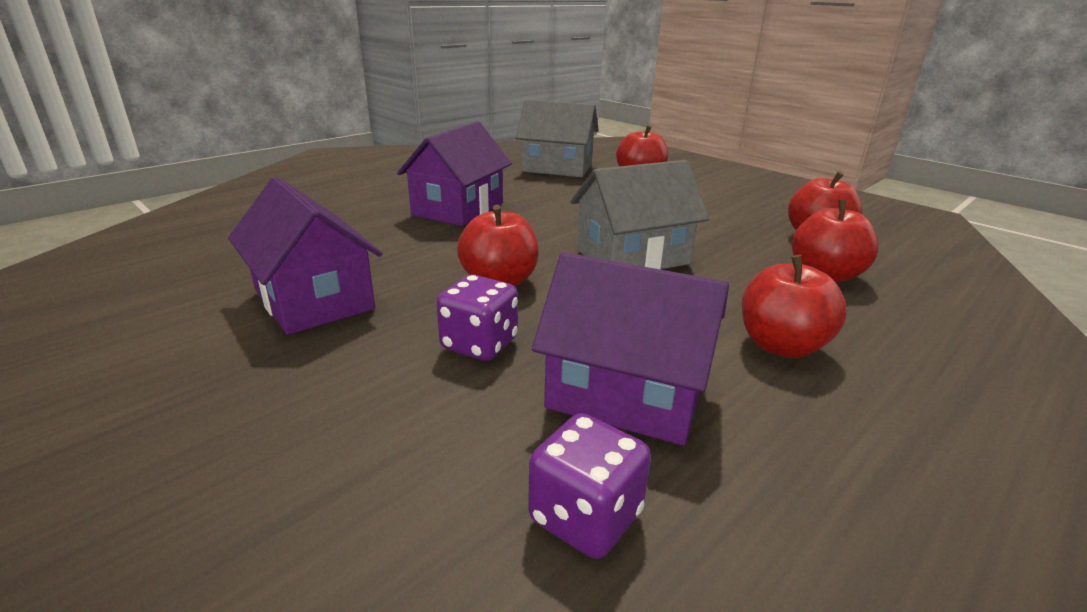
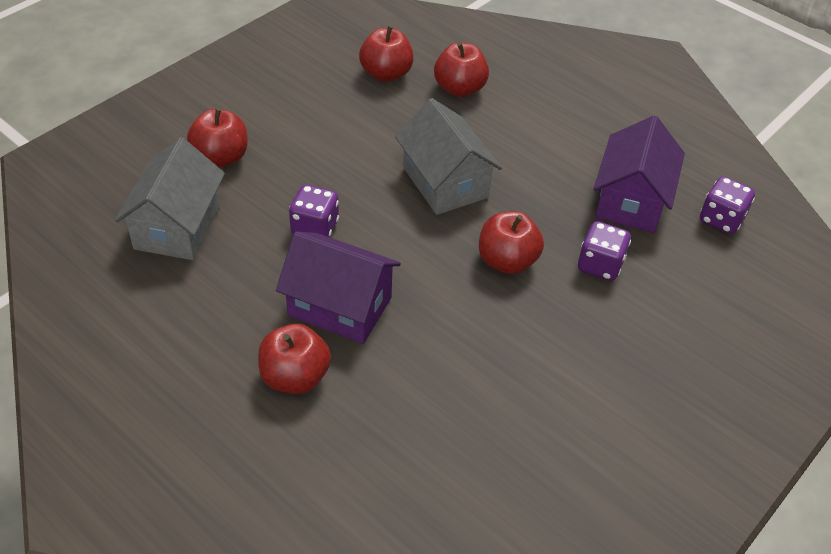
camera: 95 degrees left, 20 degrees up
(314, 299) = (563, 372): purple house -> none
(556, 203) = (315, 228): none -> purple dice
(781, 346) = (563, 131): red apple -> red apple (295, 377)

